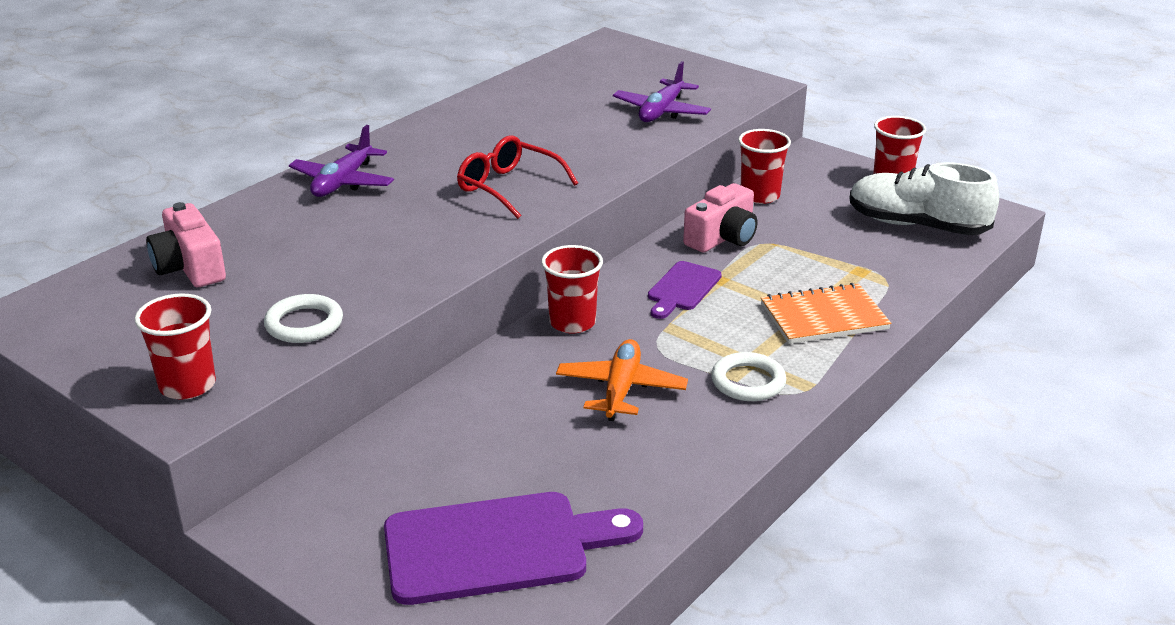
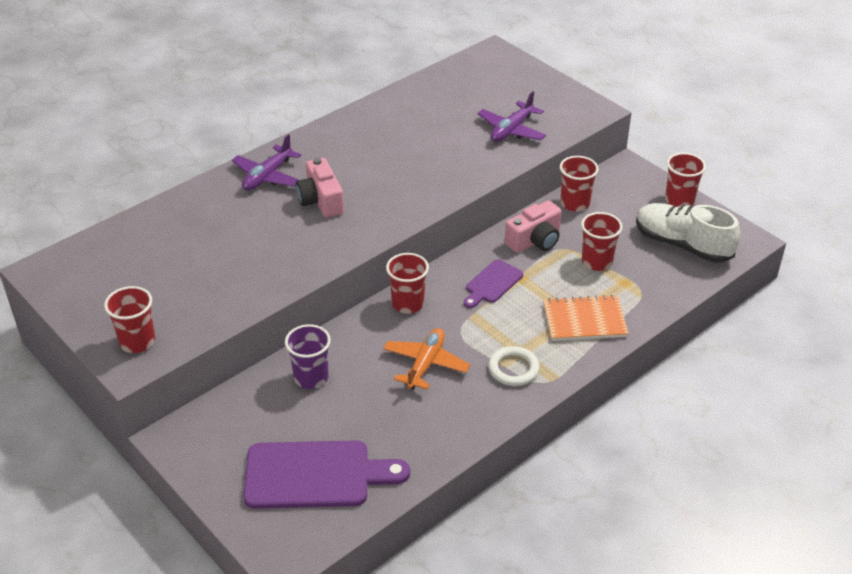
camera: 10 degrees right, 10 degrees up
(190, 267) = (153, 243): pink camera -> pink camera (321, 200)
(304, 324) = (218, 300): white ring -> none
(456, 423) = (311, 378): none -> purple cup
(509, 187) = (381, 194): red glasses -> none
(813, 253) = (597, 262): none -> red cup

